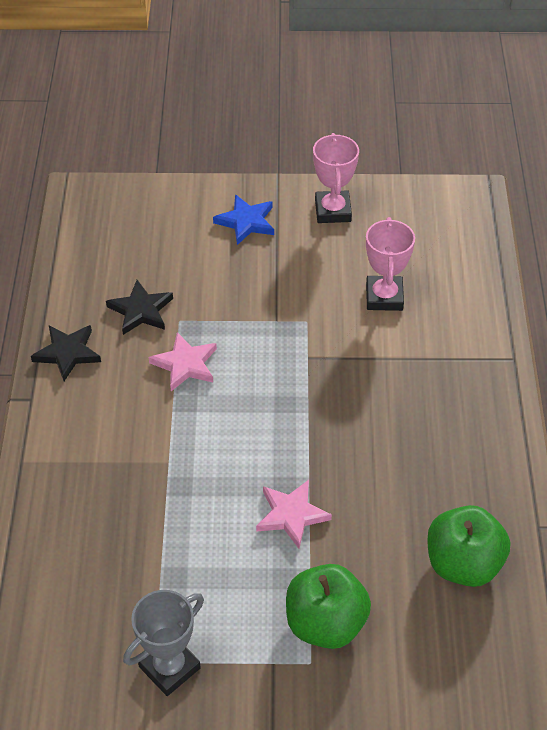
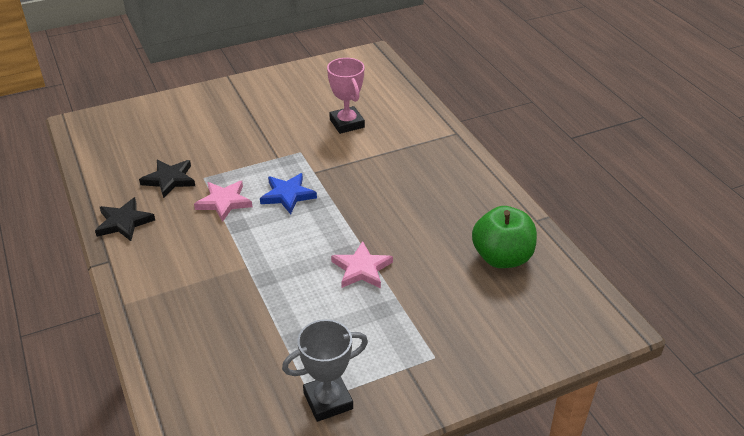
camera: 25 degrees left, 10 degrees down
(169, 667) = (328, 401): grey trophy -> grey trophy turned 45 degrees clockwise
(246, 222) = (220, 107): blue star -> blue star (287, 195)
(325, 623) = (430, 327): green apple -> none
(333, 211) = (280, 86): pink trophy -> none

